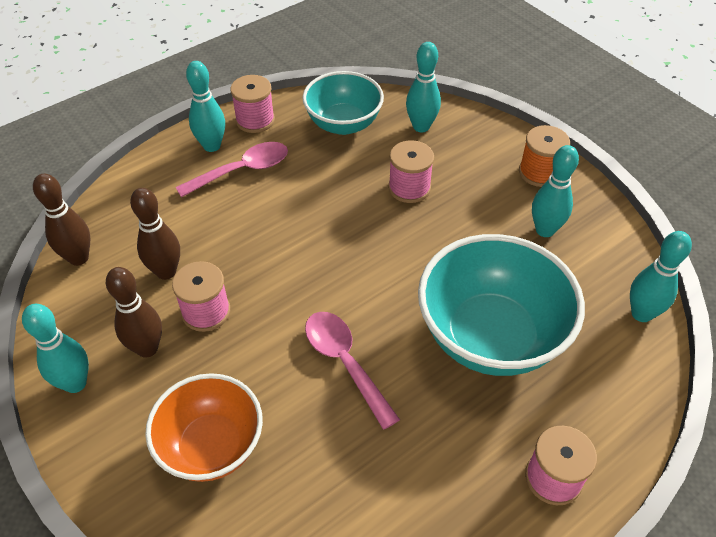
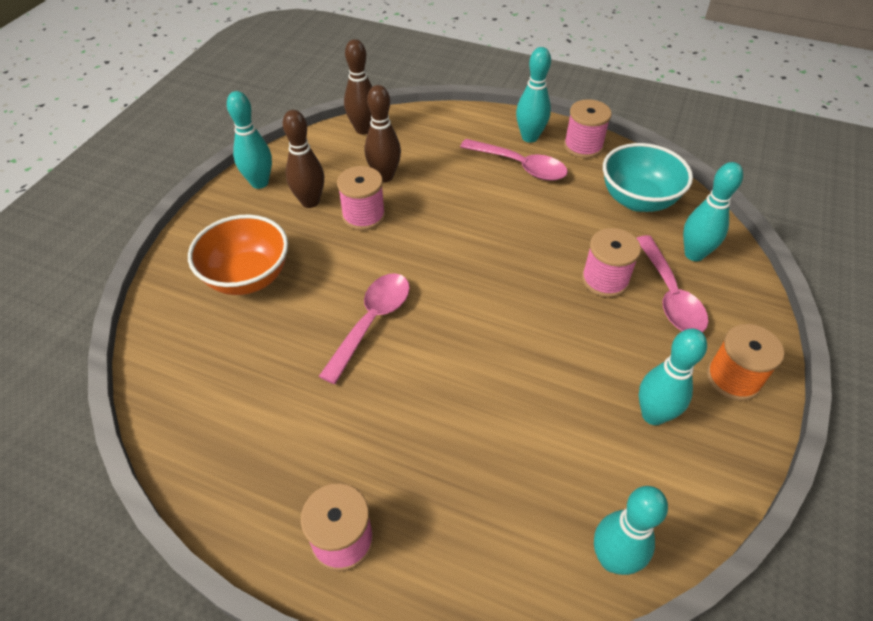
camera: 60 degrees right, 0 degrees up
(449, 161) = (670, 295): none -> pink spoon
(490, 336) = (474, 419): turquoise bowl -> none

